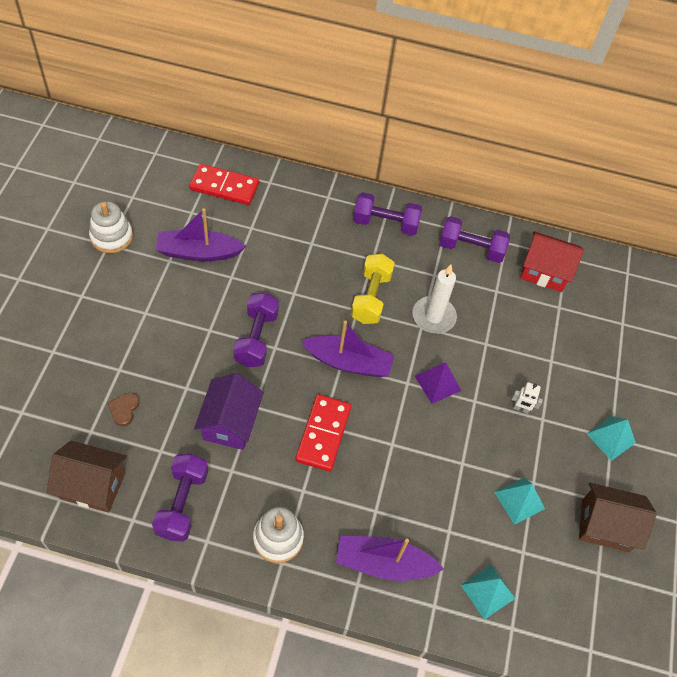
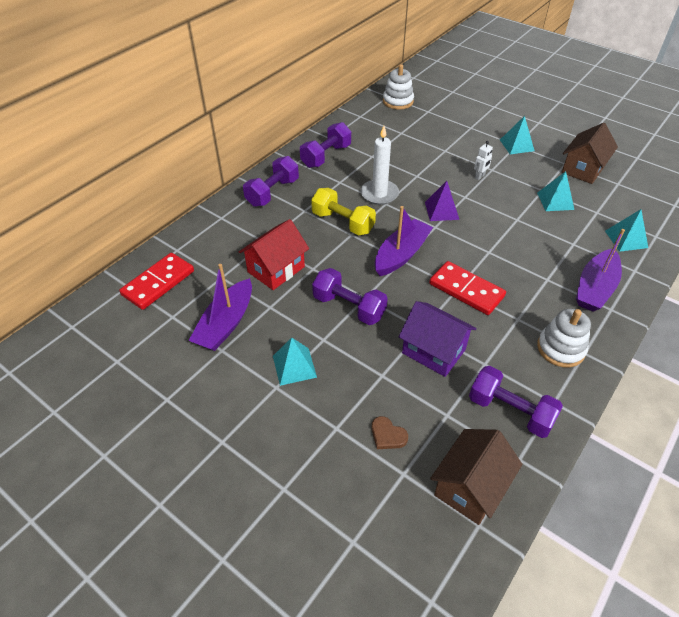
camera: 60 degrees left, 10 degrees down
(111, 237) = (158, 393): white stacking toy -> white stacking toy (398, 101)
(171, 318) = (294, 366): none -> turquoise pyramid
(544, 271) = (367, 129): red house -> red house (276, 269)

